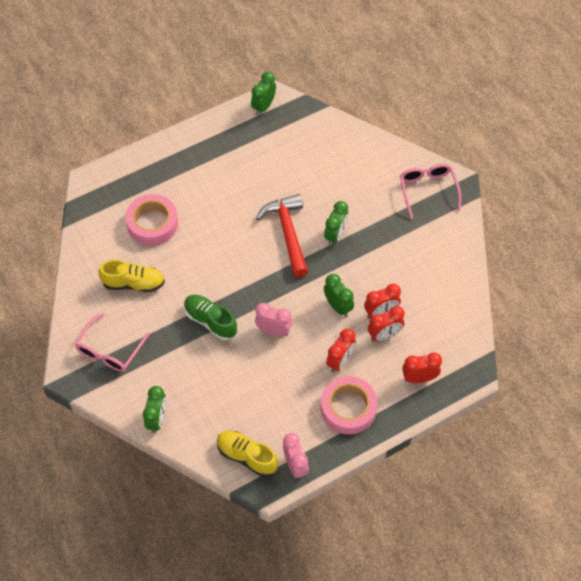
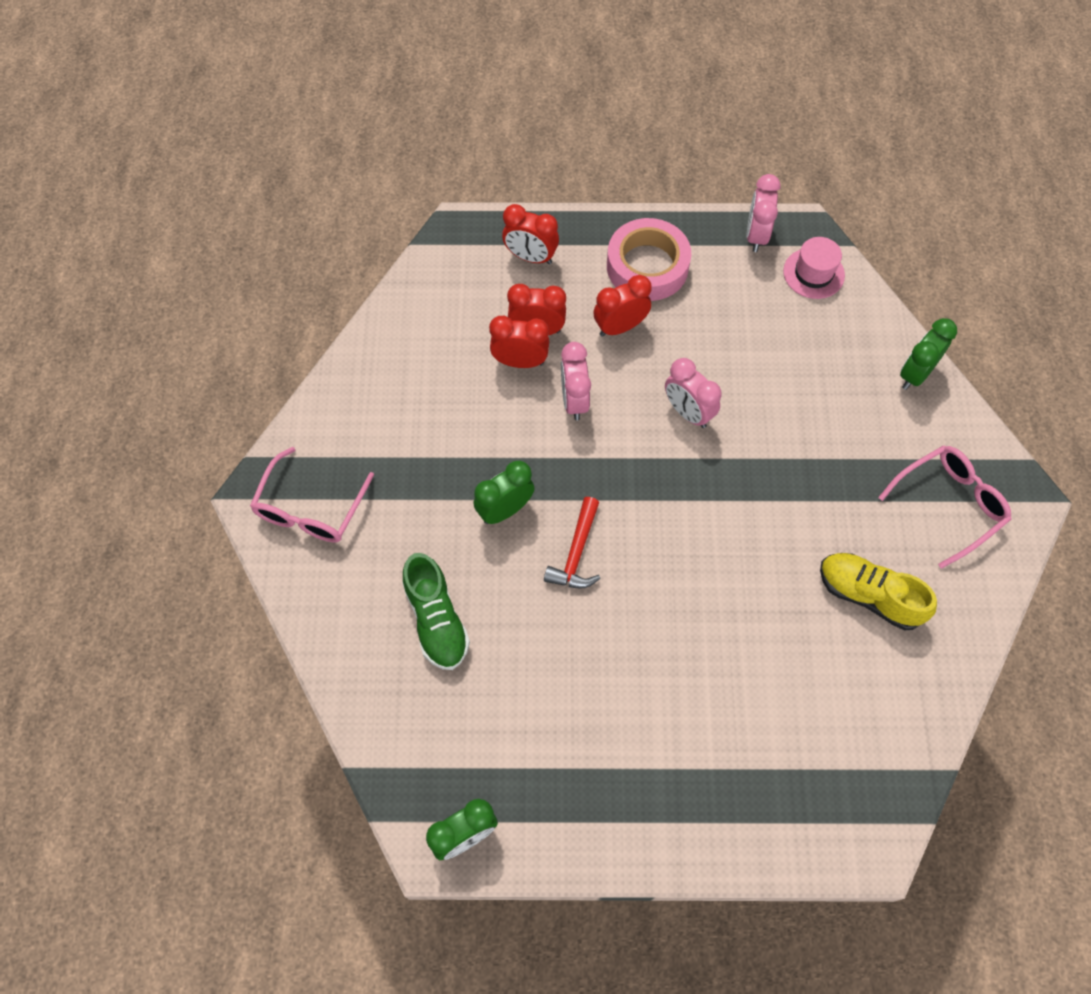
camera: 150 degrees left, 5 degrees up
(152, 223) = (791, 690): pink tape -> none
(210, 321) = (774, 472): green shoe -> green shoe (436, 620)
(247, 456) = (813, 273): yellow shoe -> pink hat
(287, 233) = (576, 553): red hammer -> red hammer, size x0.60
(338, 306) = (574, 400): green clock -> pink clock

